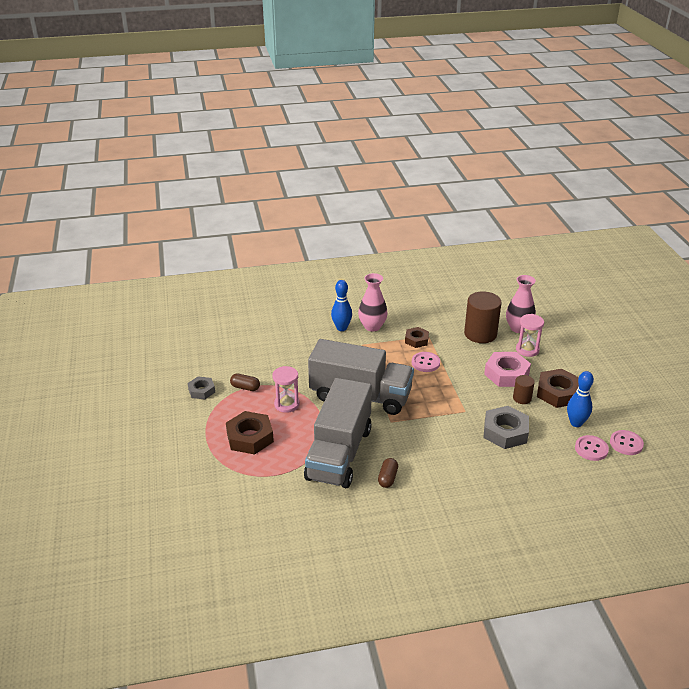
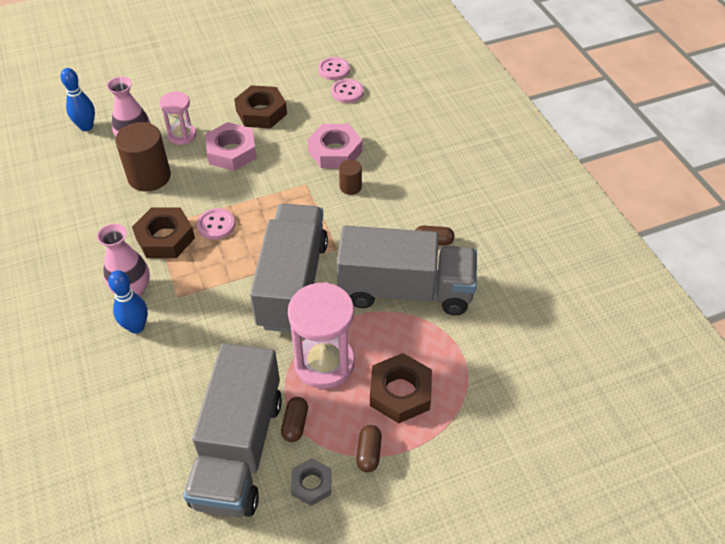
camera: 100 degrees left, 15 degrees up
(211, 417) = (369, 453): none -> brown capsule
(237, 364) = (239, 449): none -> grey truck
(287, 404) = (324, 363): pink hourglass -> pink hourglass, size x1.69
(416, 340) = (165, 238): brown nut -> brown nut, size x1.66
(505, 432) = (335, 151): grey nut -> pink nut
(522, 398) = (275, 139): brown cylinder -> brown cylinder (350, 187)
(576, 423) = (310, 101): blue bowling pin -> blue bowling pin (86, 127)

